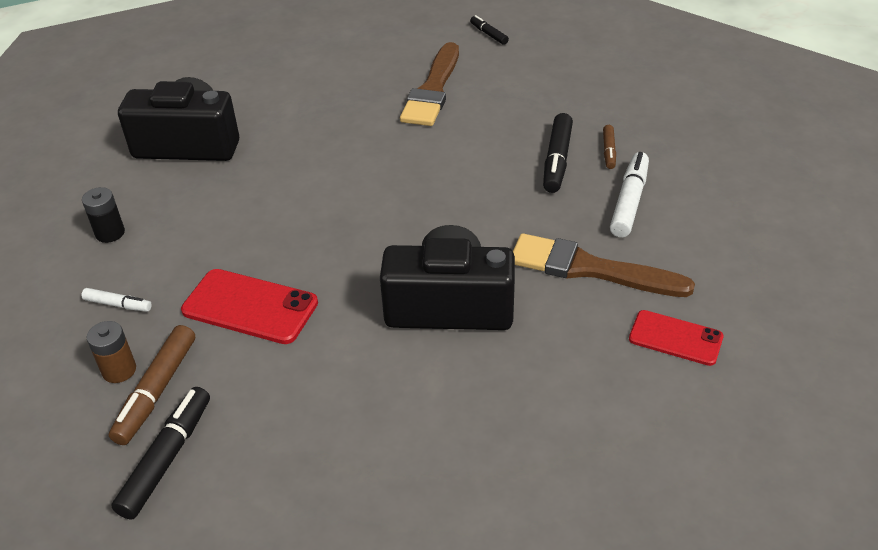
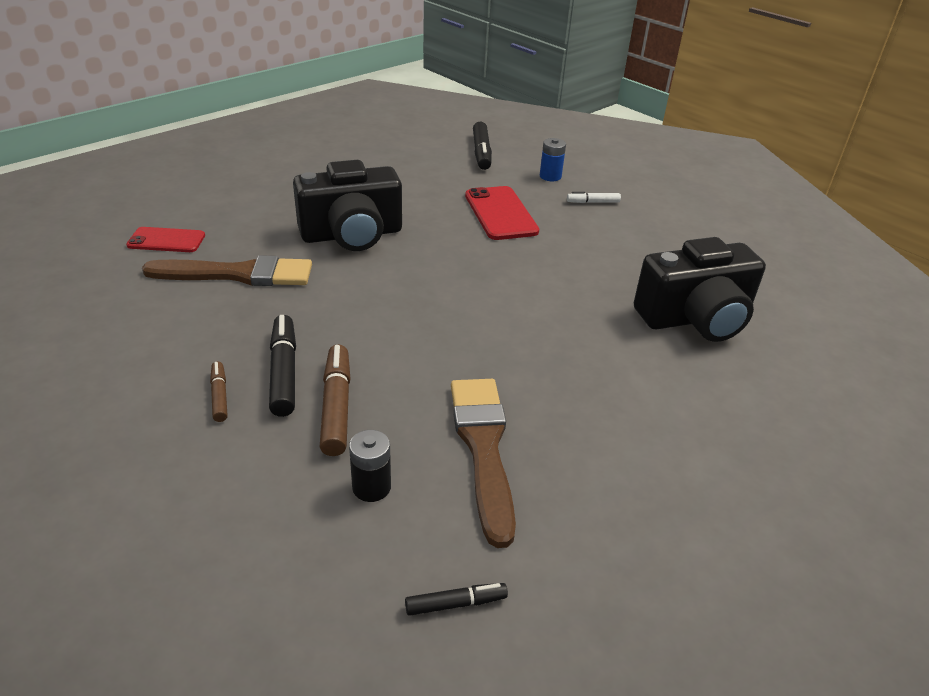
camera: 155 degrees right, 5 degrees down
(110, 233) = (659, 238): black battery -> black battery (371, 487)
(119, 370) = (550, 176): brown battery -> blue battery
(157, 391) = (516, 172): brown marker -> brown marker (336, 406)
(250, 307) = (500, 213): red phone -> red phone turned 75 degrees clockwise
(489, 34) = (455, 603): black marker -> black marker turned 45 degrees counterclockwise
(629, 202) = (197, 338): white marker -> none

